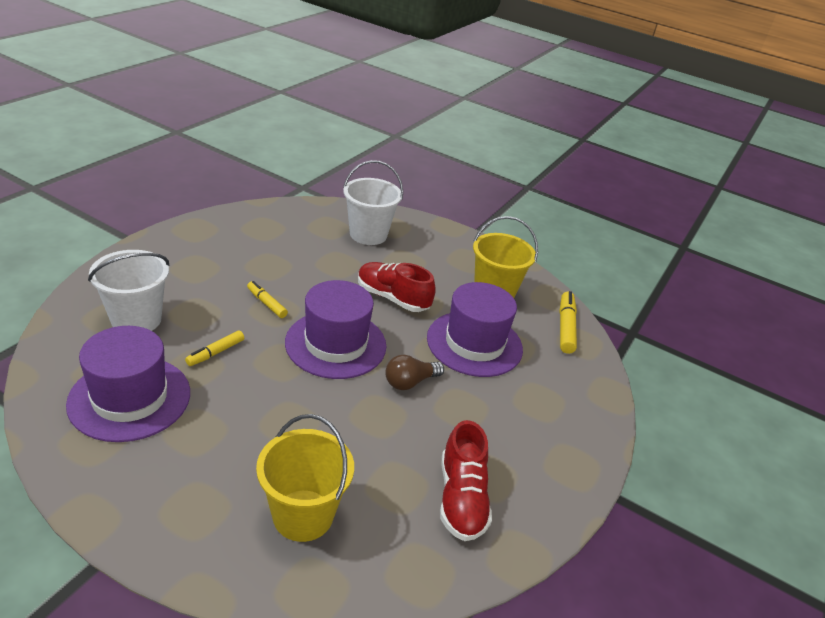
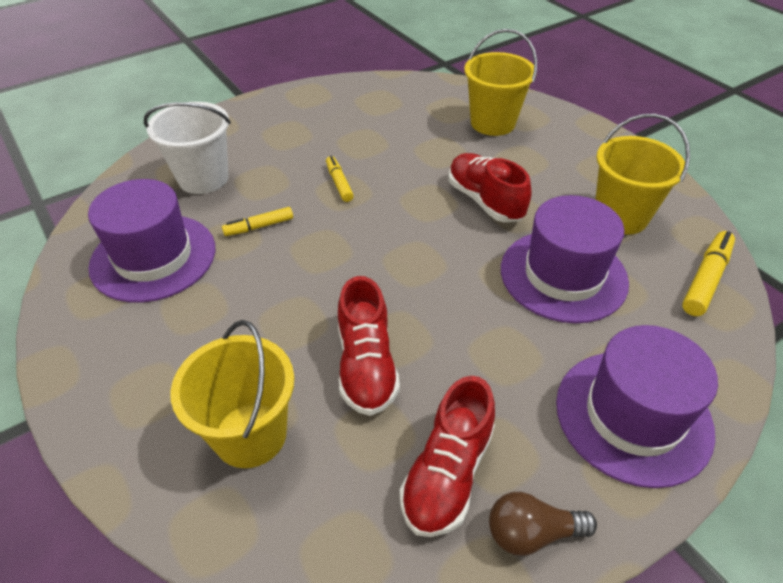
camera: 30 degrees right, 10 degrees up
(336, 344) = (391, 242): purple hat -> purple hat (633, 416)
(365, 441) = (366, 365): none -> red shoe
(368, 234) = (492, 123): white bucket -> yellow bucket
(410, 382) = (456, 306): brown light bulb -> brown light bulb (532, 532)

